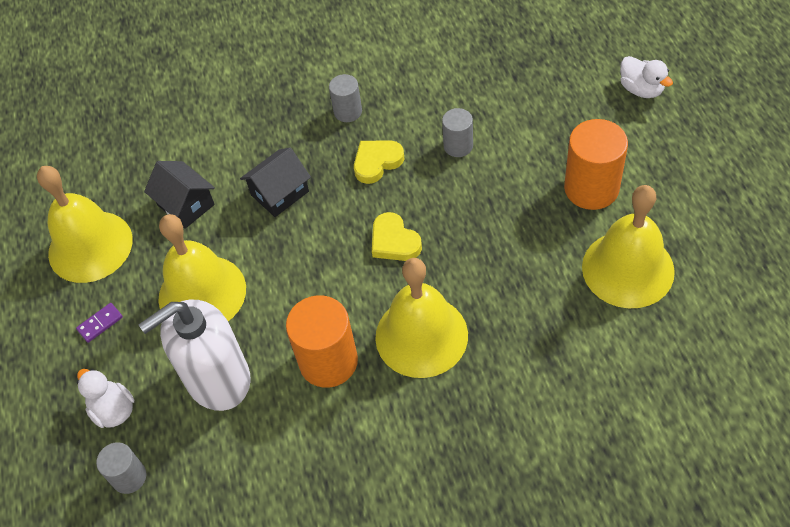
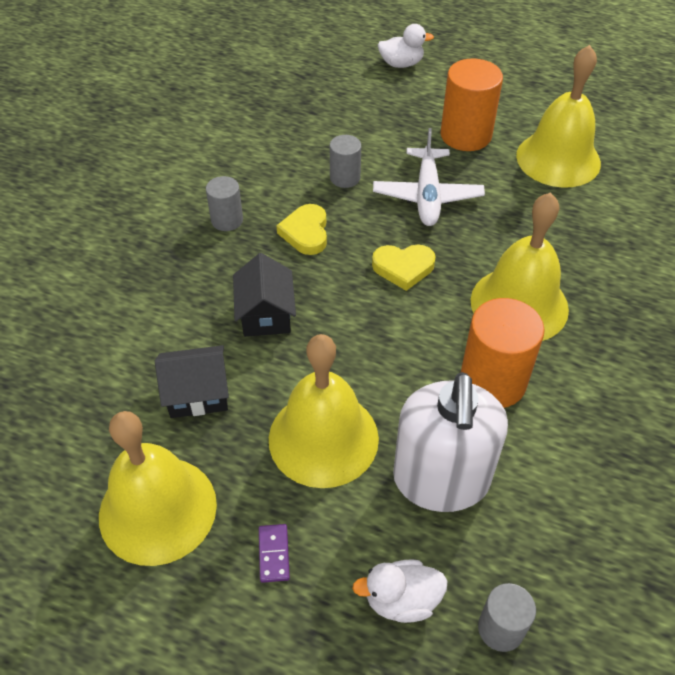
camera: 60 degrees left, 5 degrees down
(488, 208) = (427, 196): none -> white plane

